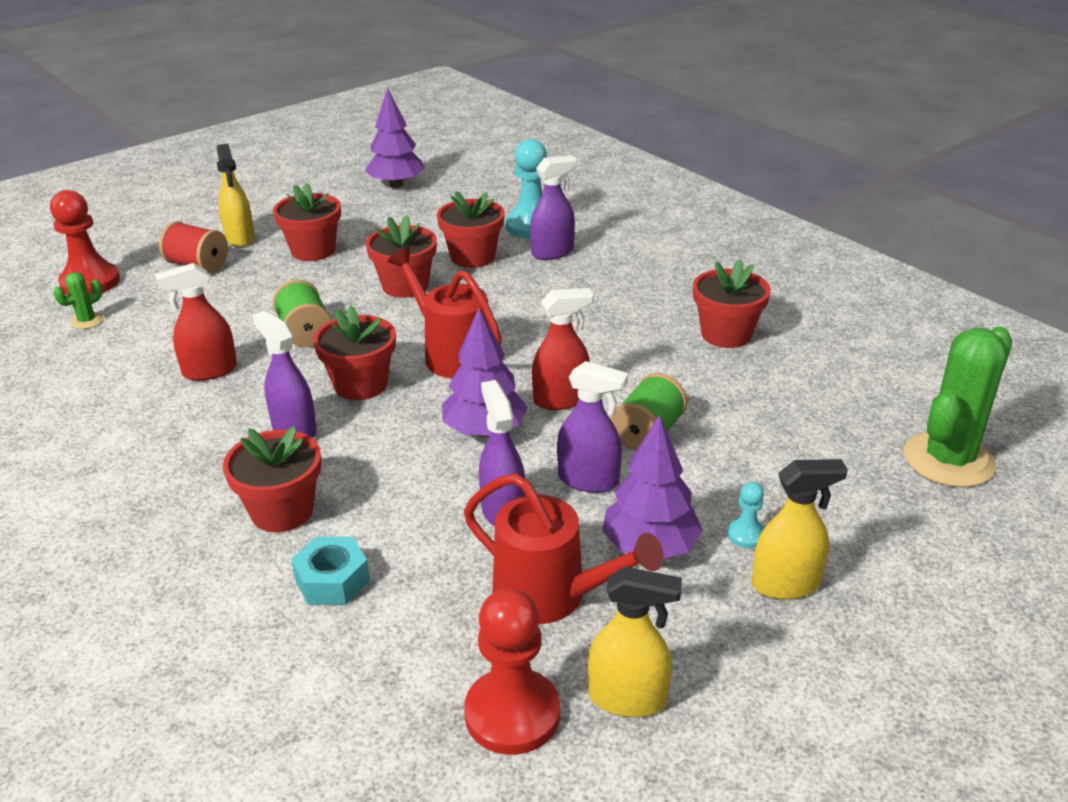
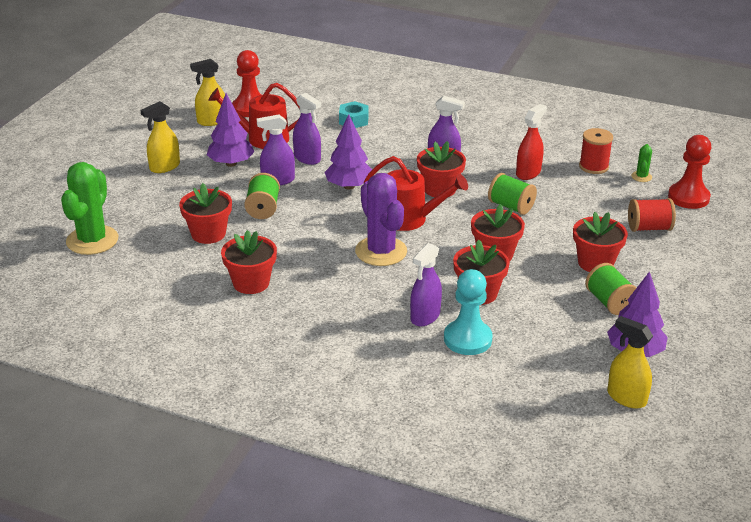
camera: 150 degrees right, 0 degrees up
(113, 353) = (593, 166): none -> red spool
(240, 238) = (661, 257): yellow spray bottle -> yellow spray bottle (626, 397)
(282, 511) = (403, 133): red flower pot -> red flower pot (208, 234)
(358, 218) = (609, 302): none -> green spool
(533, 326) = (381, 251): none -> purple cactus
(561, 400) = (323, 212): red spray bottle -> none
(746, 535) = (189, 179): turquoise pawn -> none

